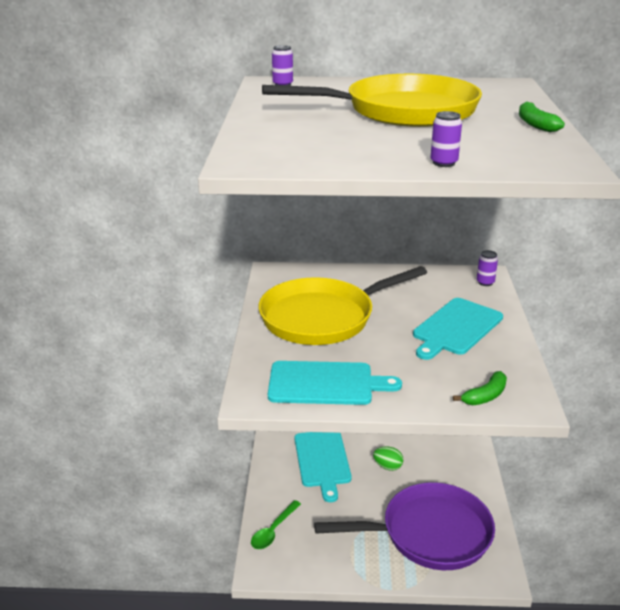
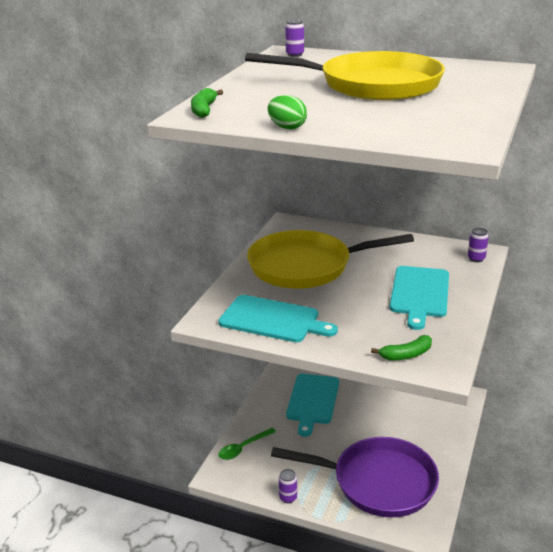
camera: 20 degrees right, 0 degrees up
(387, 466) = (368, 418): green egg -> green egg (287, 127)
(443, 163) = (354, 132): purple can -> purple can (288, 498)
(456, 328) = (419, 294): turquoise cutting board -> turquoise cutting board turned 45 degrees counterclockwise
(535, 124) = (481, 106): green banana -> green banana (204, 110)

